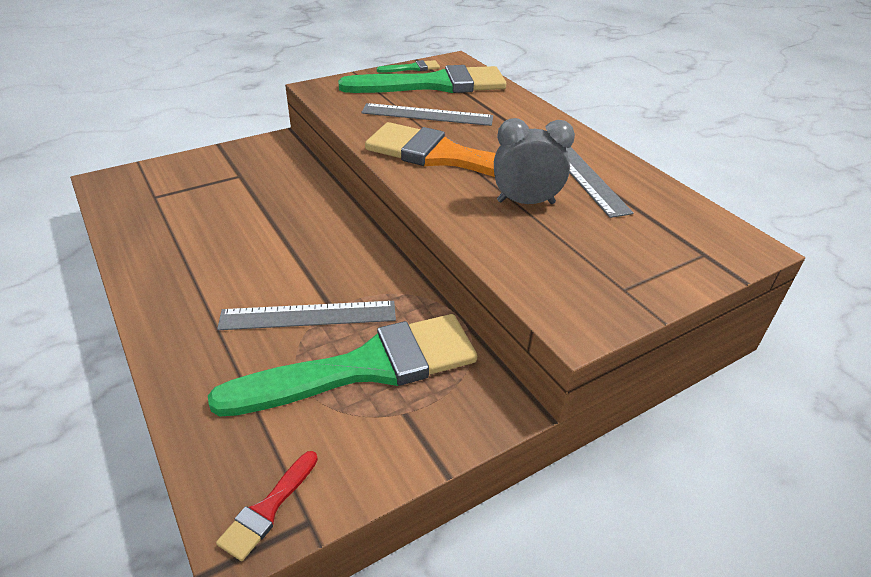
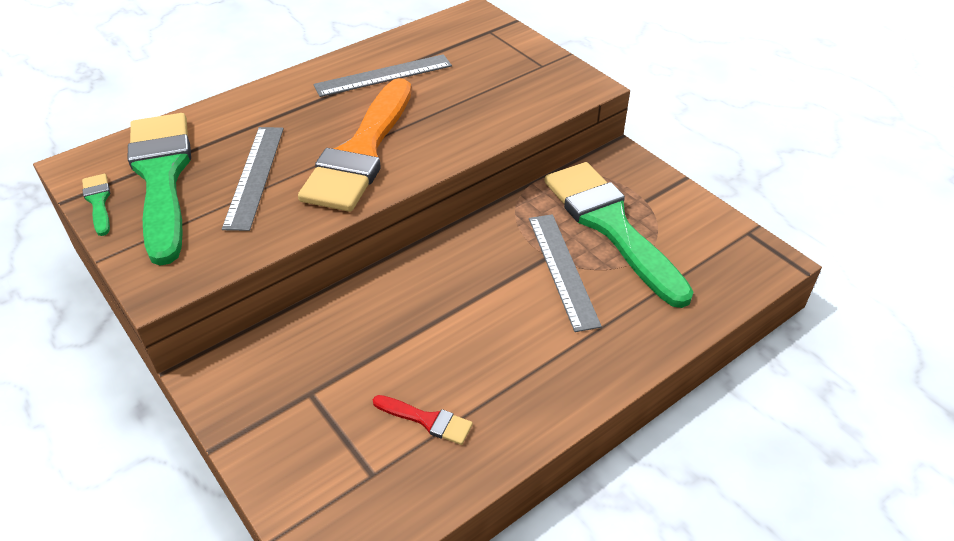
camera: 95 degrees left, 5 degrees up
(268, 509) = (750, 252): red brush -> red brush (427, 420)
(525, 202) = (437, 106): grey clock -> none

